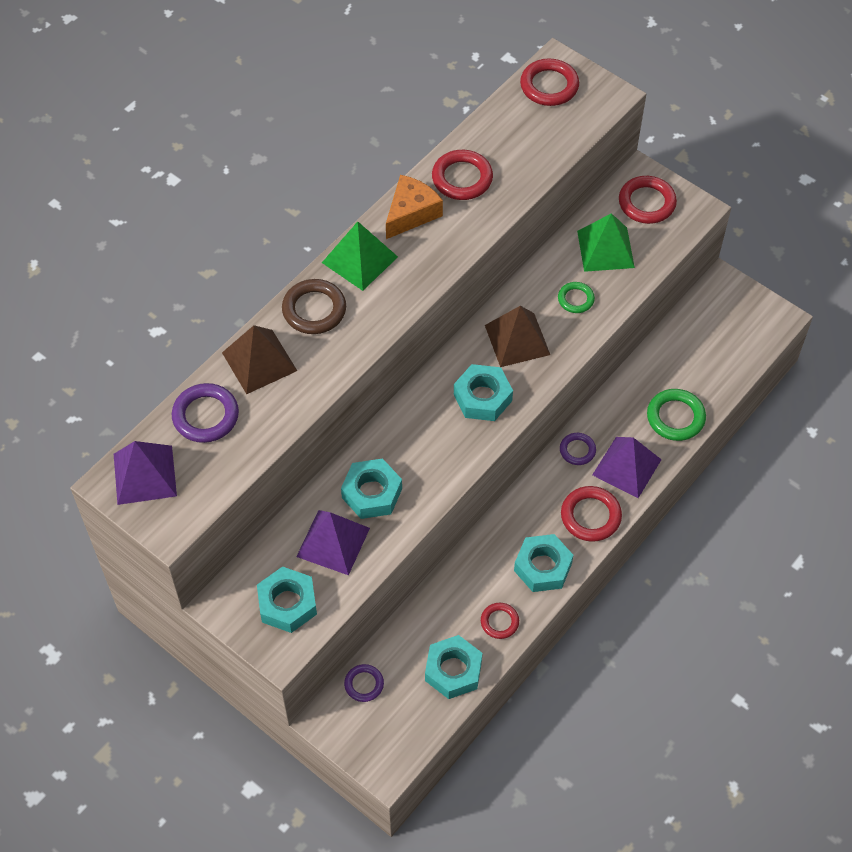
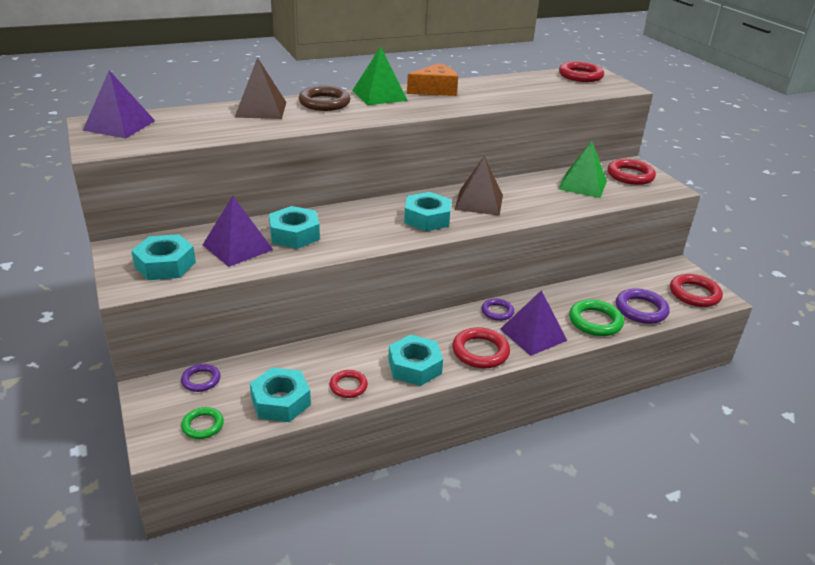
camera: 25 degrees right, 25 degrees down
(206, 416) = (195, 117): purple ring -> purple ring (641, 309)
(462, 178) = (485, 88): red ring -> red ring (694, 294)
(575, 299) = (541, 198): green ring -> green ring (203, 425)

